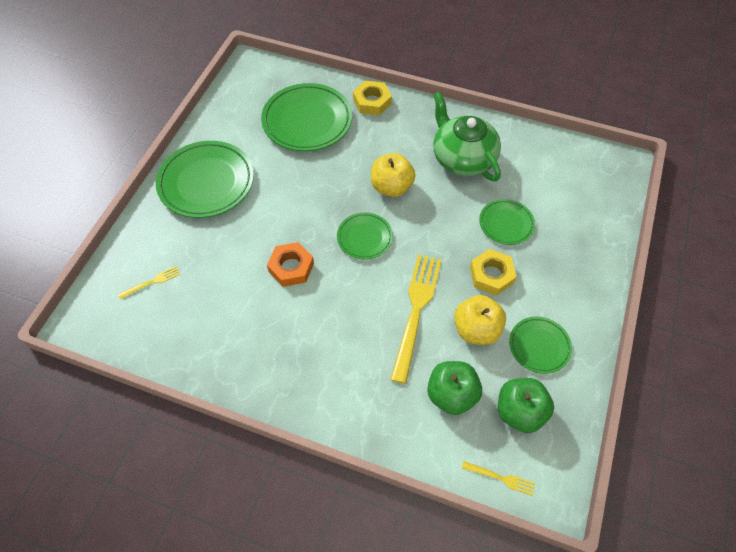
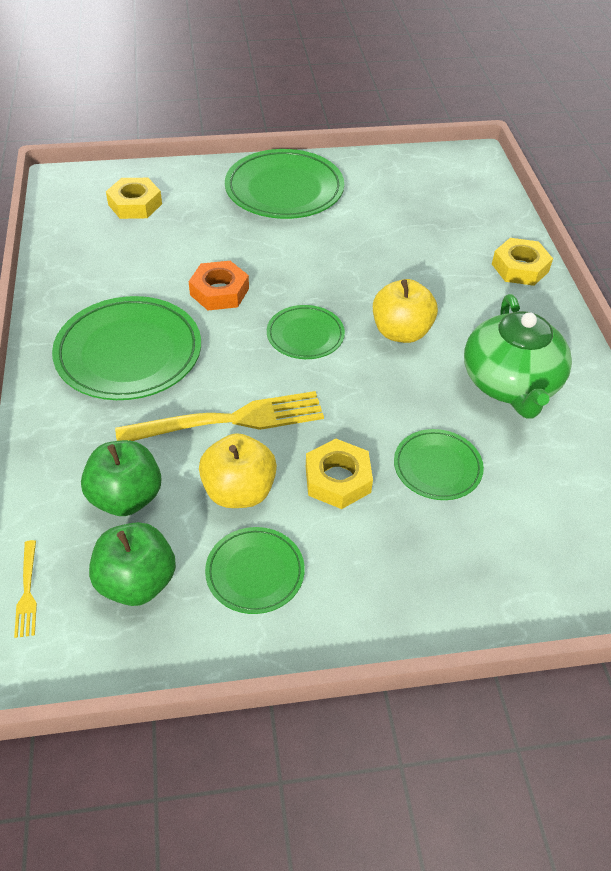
camera: 60 degrees right, 10 degrees down
(152, 282) = (135, 204): yellow fork -> yellow nut
(307, 121) = (436, 227): green plate -> green plate (129, 353)
(462, 158) = (510, 384): green teapot -> green teapot turned 150 degrees clockwise

